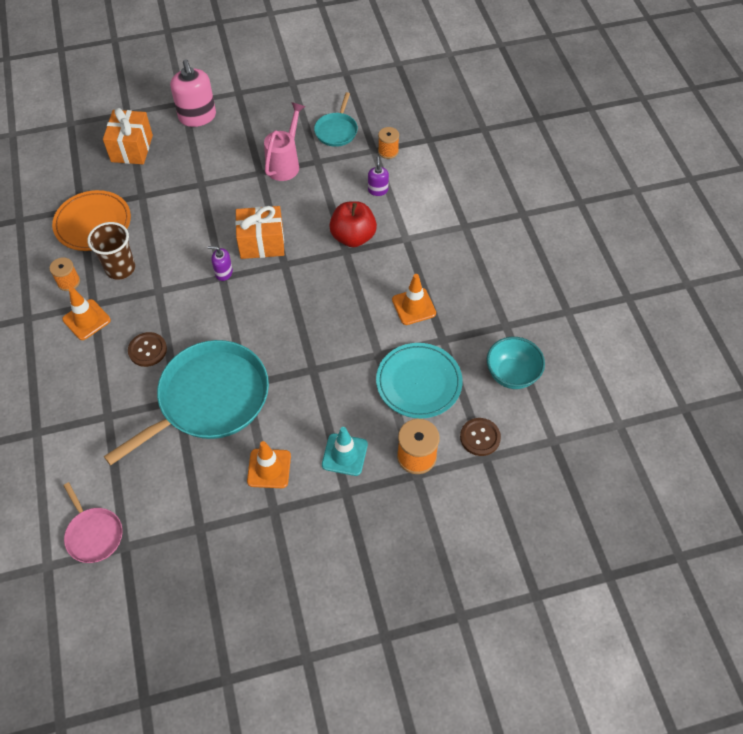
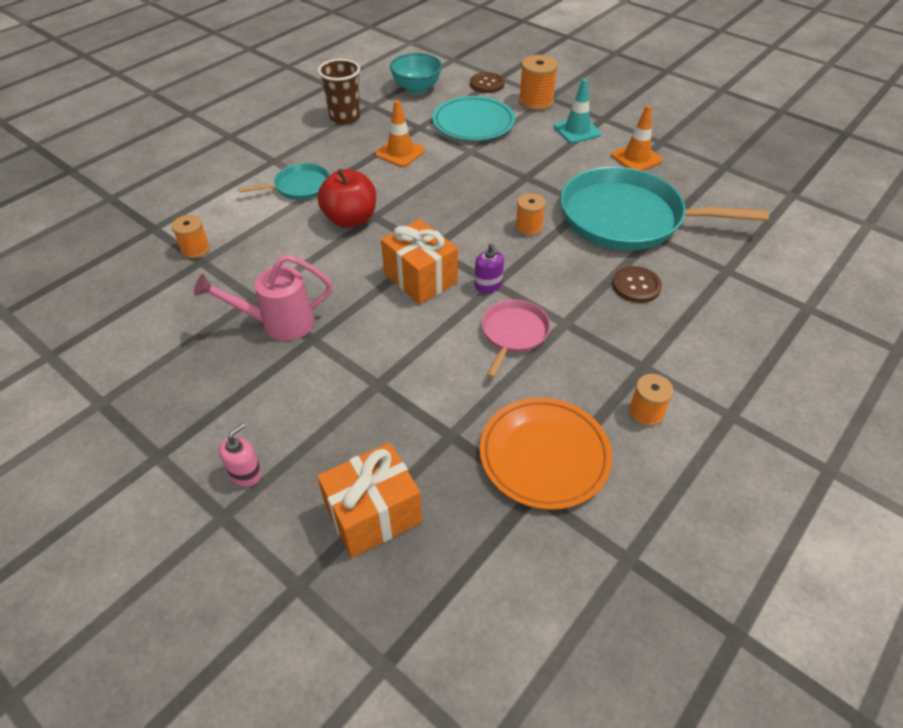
camera: 125 degrees left, 10 degrees down
(86, 320) = (666, 358): orange traffic cone -> none
(93, 534) = (812, 214): pink pan -> pink pan (513, 333)
(120, 268) = (575, 376): brown cup -> brown cup (345, 117)
(197, 116) = (246, 473): pink soap dispenser -> pink soap dispenser, size x0.51
(255, 330) = (528, 227): none -> orange spool
(336, 130) = (184, 307): turquoise pan -> turquoise pan (299, 186)
(378, 190) = (267, 231): purple soap dispenser -> none

